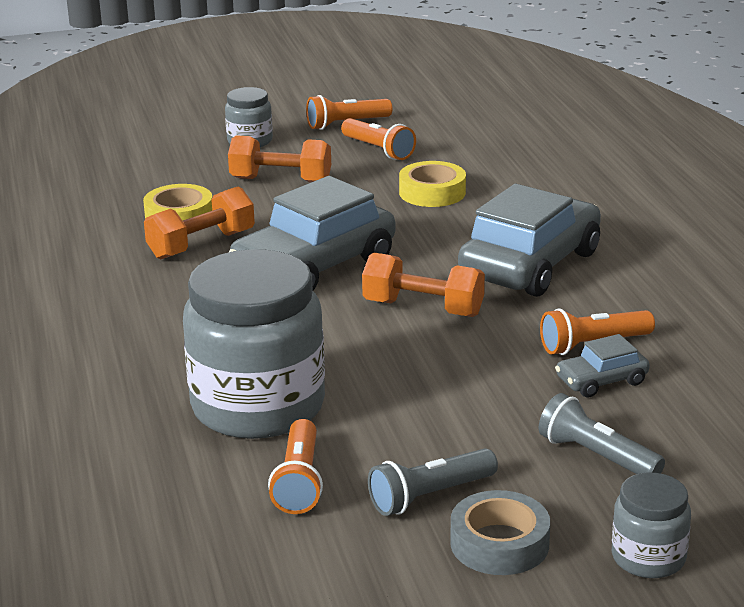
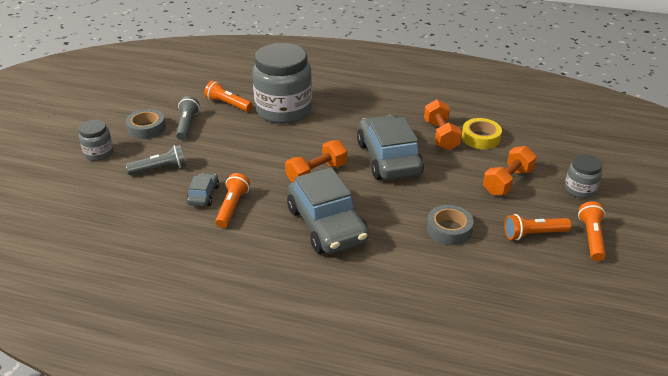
camera: 120 degrees right, 10 degrees up
(432, 192) = (449, 229): yellow tape -> grey tape

